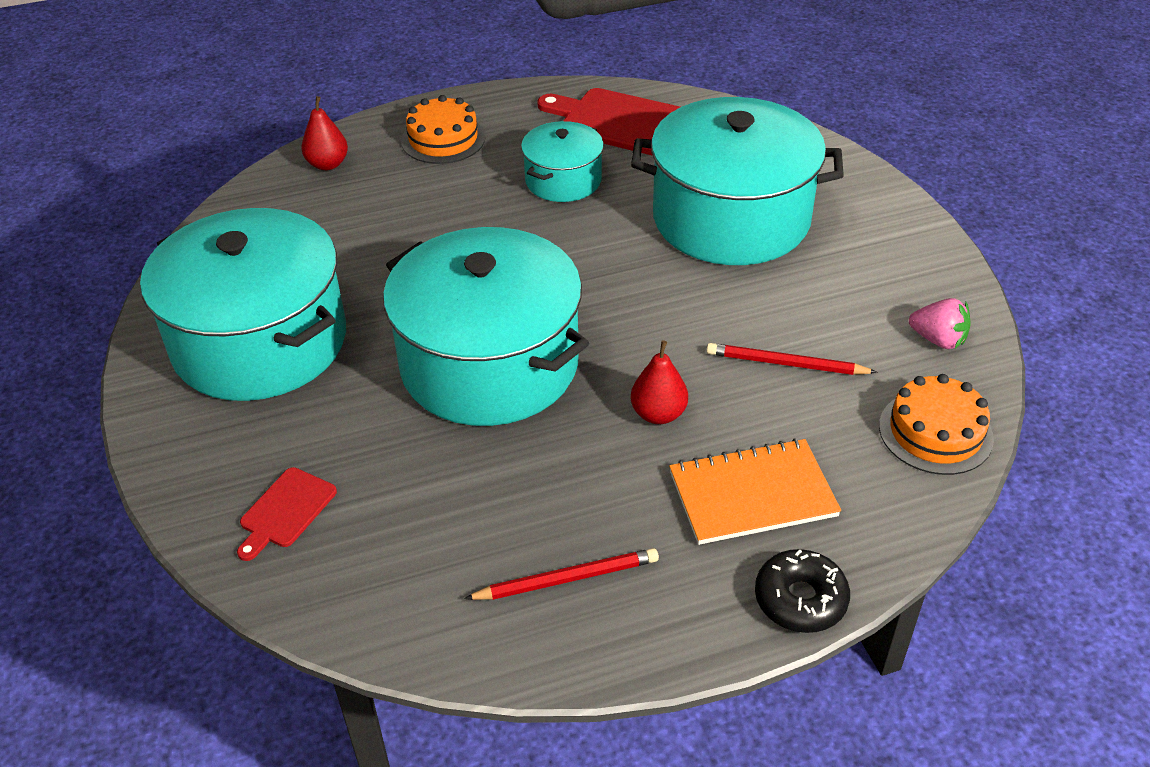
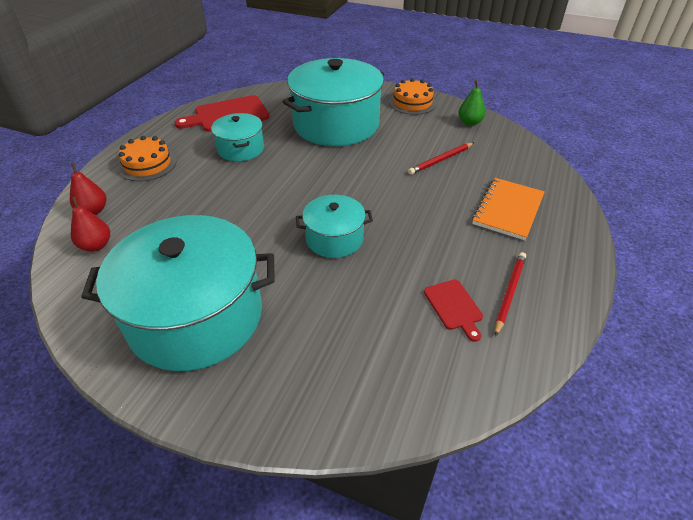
camera: 50 degrees left, 0 degrees up
(285, 511) = (352, 380): red cutting board -> red cutting board (454, 307)
(489, 364) = (334, 238): turquoise pot -> turquoise pot, size x0.51
(658, 414) = (431, 207): red pear -> red pear (96, 245)
(800, 599) = (580, 231): black donut -> none
(935, 432) = (518, 150): orange cake -> orange cake (412, 103)
(938, 340) = (469, 122): pink strawberry -> green pear

